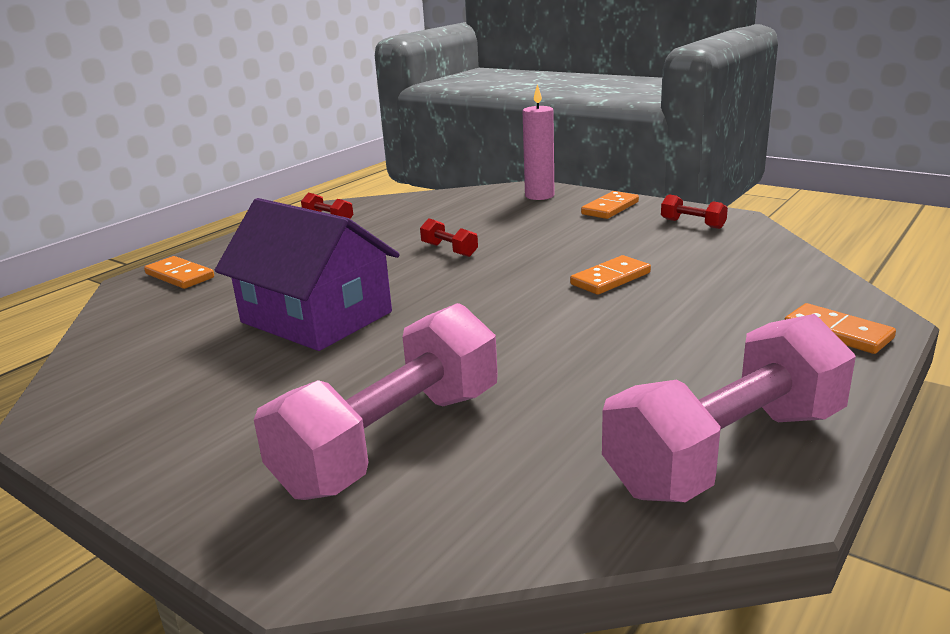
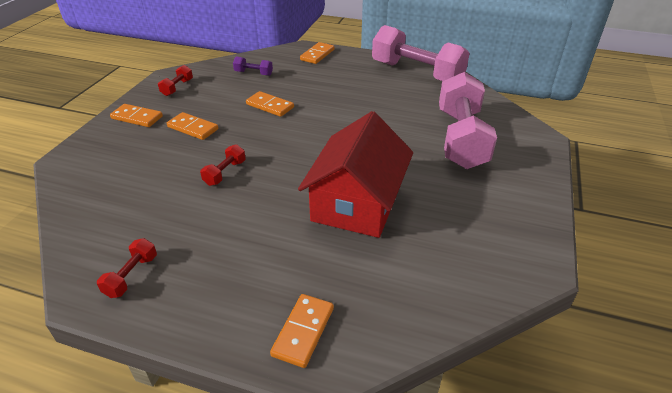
camera: 110 degrees left, 15 degrees up
(316, 317) = (357, 202): purple house -> red house
(392, 440) = (461, 138): pink dumbbell -> pink dumbbell turned 75 degrees clockwise
(539, 196) = (93, 152): pink candle -> none
(567, 234) = (193, 128): none -> orange domino
(740, 271) = (253, 73): none -> purple dumbbell

